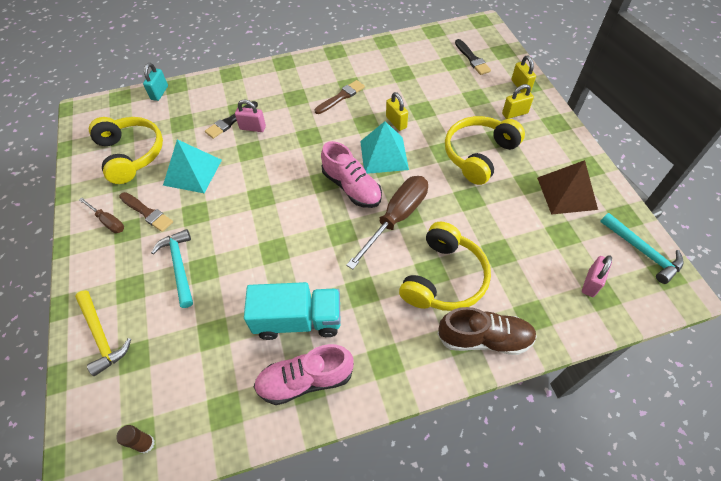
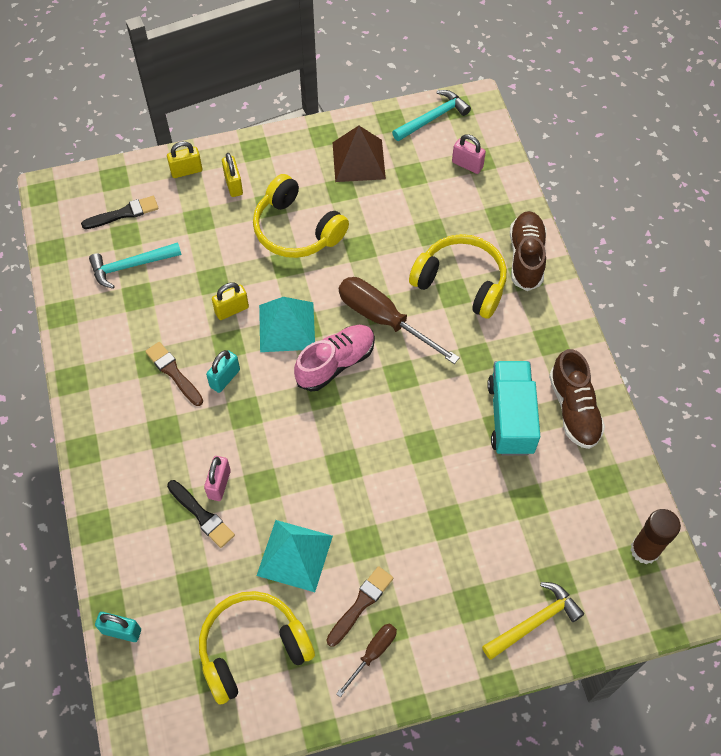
camera: 90 degrees left, 5 degrees up
(146, 444) = (644, 550): brown glue stick -> brown glue stick, size x1.70
(179, 266) = (443, 549): turquoise hammer -> turquoise hammer (131, 266)
(305, 380) = (573, 409): pink shoe -> brown shoe
(337, 123) = (225, 378): none -> turquoise padlock

